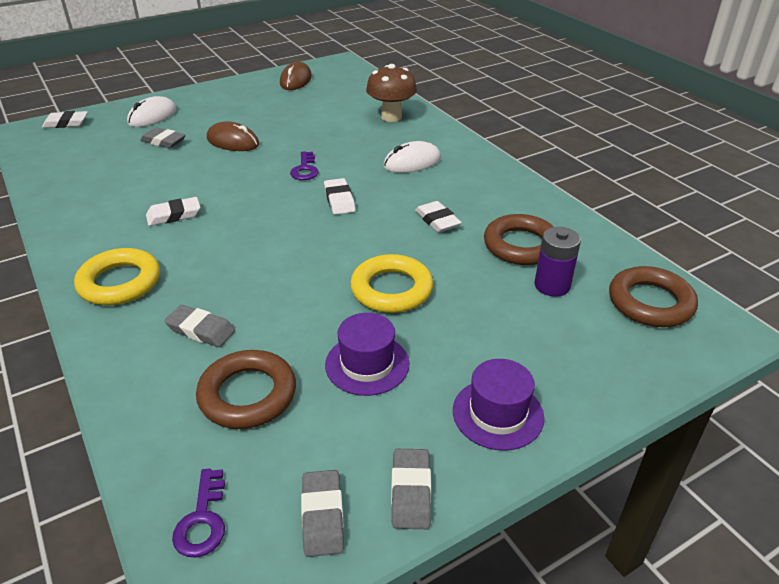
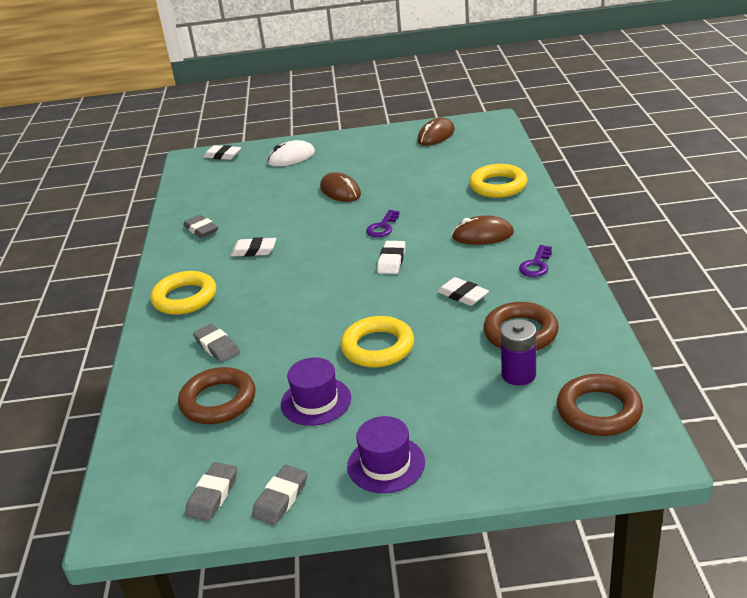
camera: 30 degrees right, 5 degrees down
(163, 141) = (285, 183): grey eraser -> grey eraser (201, 229)
(202, 520) = (139, 474): purple key -> purple key (536, 265)
(391, 117) = (498, 186): brown mushroom -> yellow ring
(412, 162) = (483, 235): white mouse -> brown mouse
(437, 220) = (462, 295): white eraser -> white eraser turned 45 degrees counterclockwise

